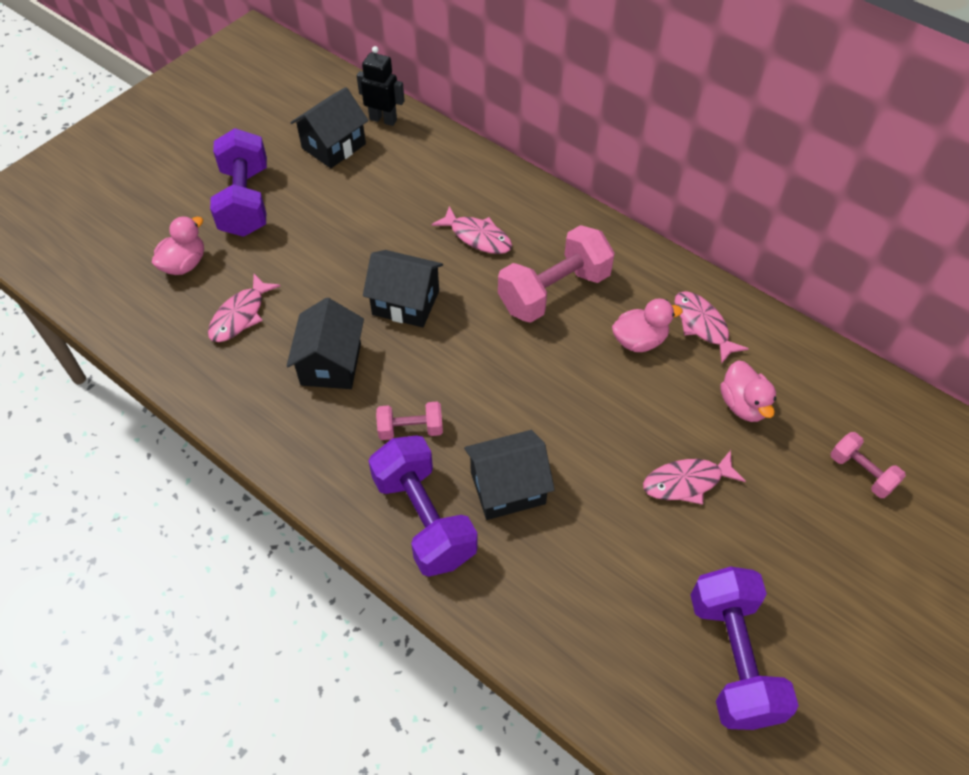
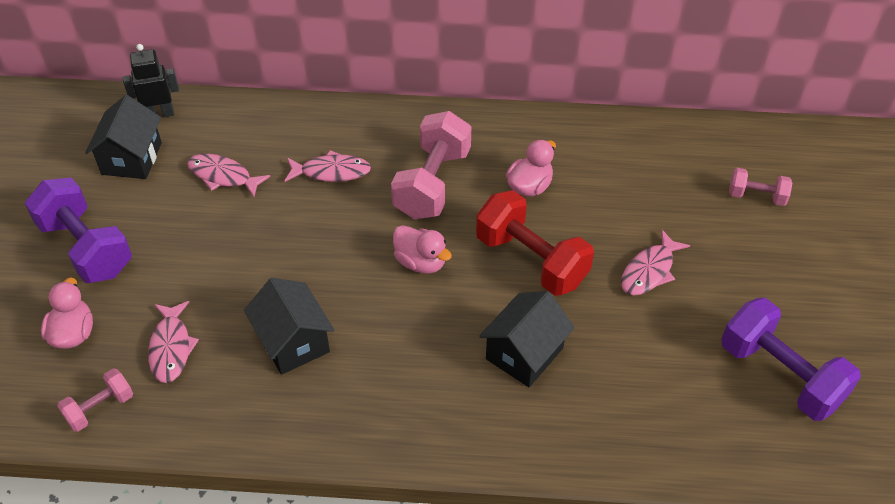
camera: 35 degrees left, 5 degrees down
(405, 303) = (315, 257): black house -> none
(410, 429) = (408, 355): pink dumbbell -> pink dumbbell (100, 408)
(424, 519) = (480, 417): purple dumbbell -> none
(584, 409) = (531, 260): none -> red dumbbell
(702, 325) = (566, 150): pink fish -> pink fish (223, 176)
(743, 405) = (642, 193): pink duck -> pink duck (421, 262)

